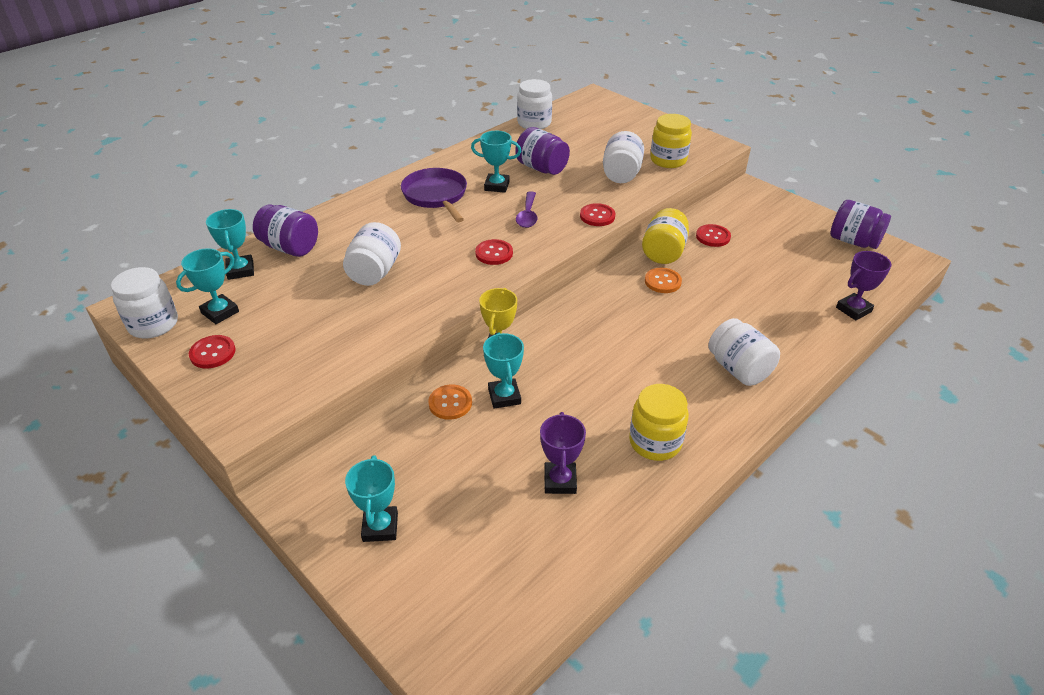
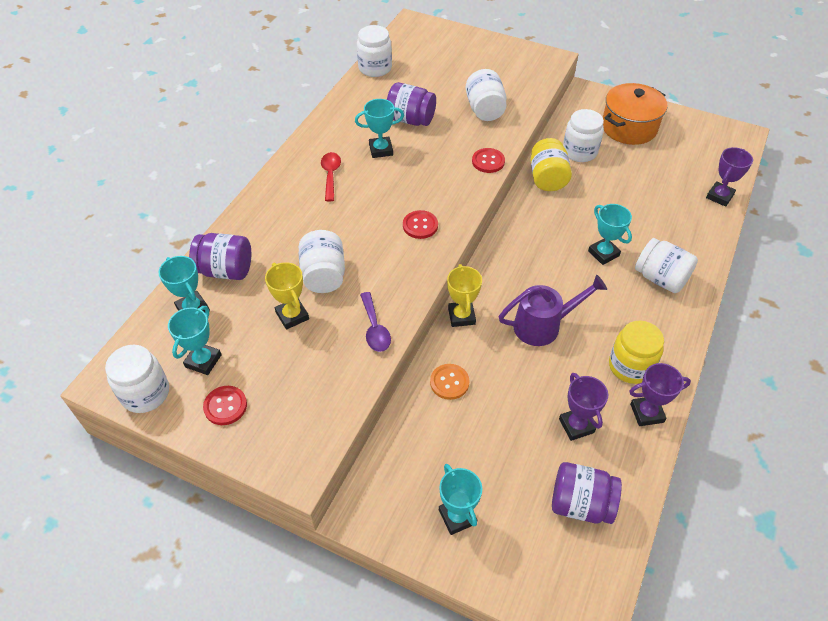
camera: 20 degrees left, 10 degrees up
(323, 297) = (292, 315): none -> yellow trophy
(436, 196) = (330, 175): purple pan -> red spoon
(504, 396) = (490, 362): turquoise trophy -> turquoise trophy (603, 253)
(527, 215) = (427, 176): purple spoon -> purple spoon (375, 329)
(581, 379) = (544, 325): none -> purple watering can
(647, 492) = (646, 413): none -> purple trophy
(662, 281) = (561, 209): orange button -> none
(668, 160) = (517, 84): yellow jar -> none
(713, 237) = (579, 152): red button -> white jar
(781, 227) = (629, 127): none -> orange pot
(853, 241) = (691, 128): purple jar -> purple jar (580, 504)

